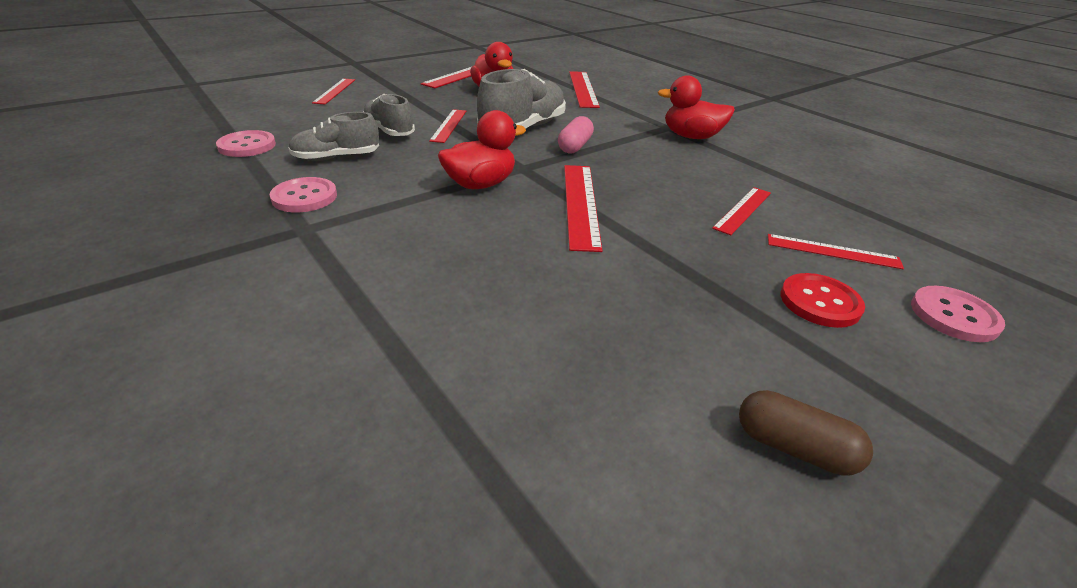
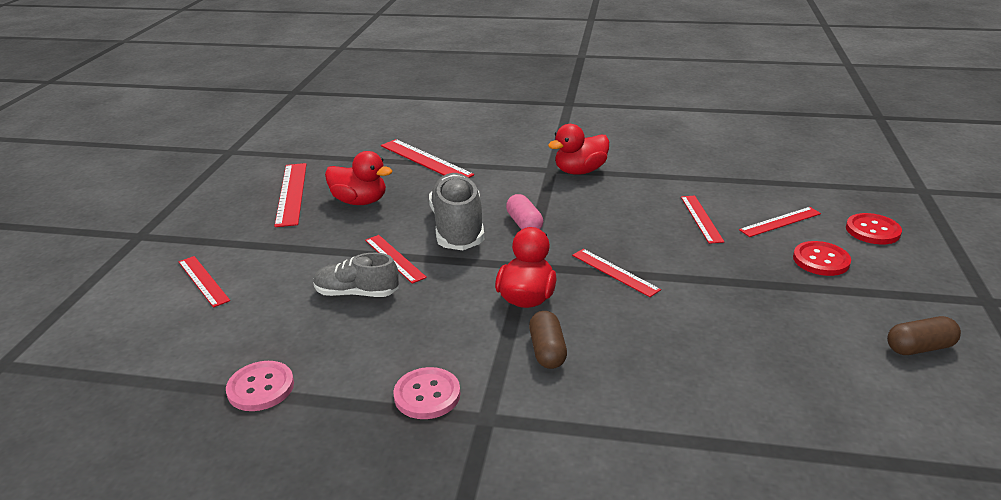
camera: 40 degrees left, 5 degrees down
(337, 157) = (371, 346): grey shoe -> none
(423, 219) = (547, 351): none -> brown capsule
(580, 204) = (615, 272): red ruler -> red ruler, size x0.65
(954, 316) = (872, 230): pink button -> red button

